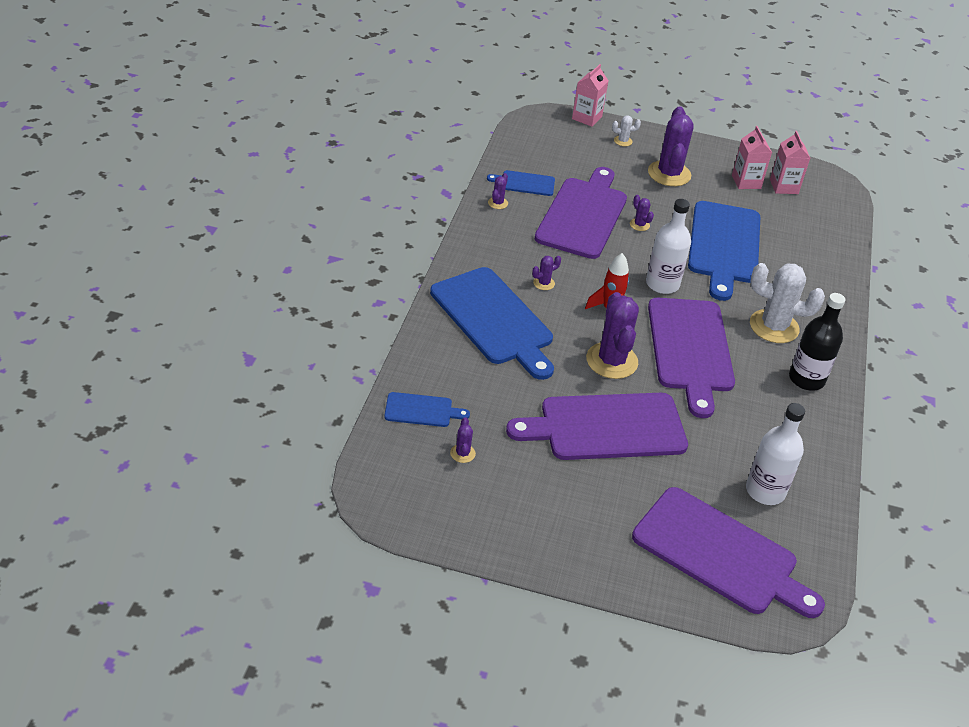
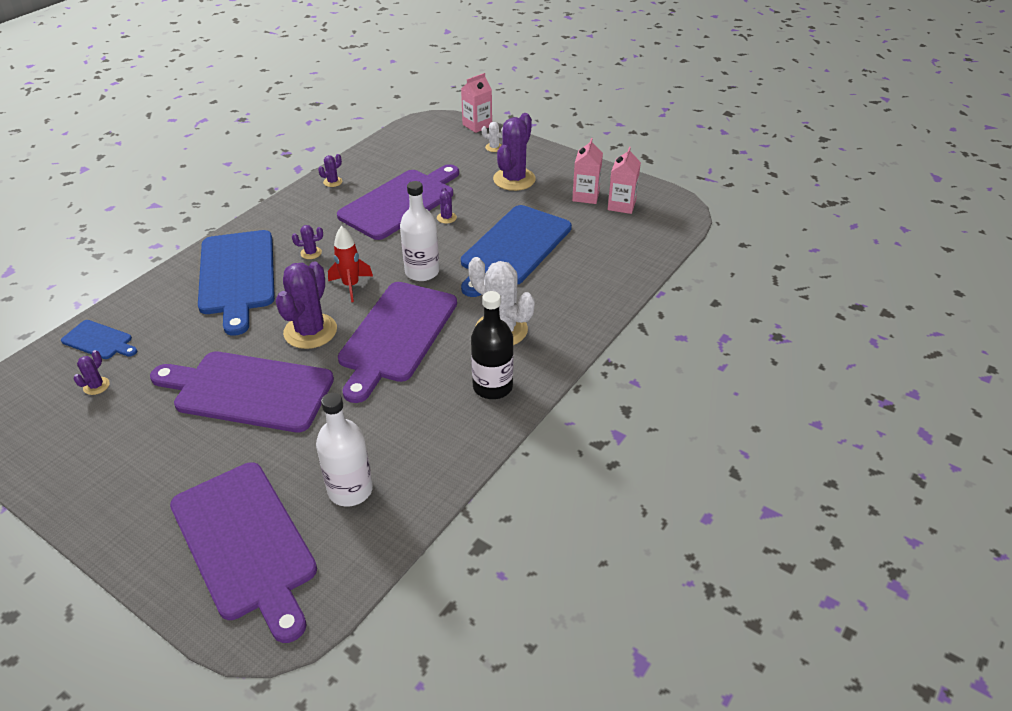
camera: 25 degrees right, 0 degrees up
(525, 183) = (372, 169): blue cutting board -> none

